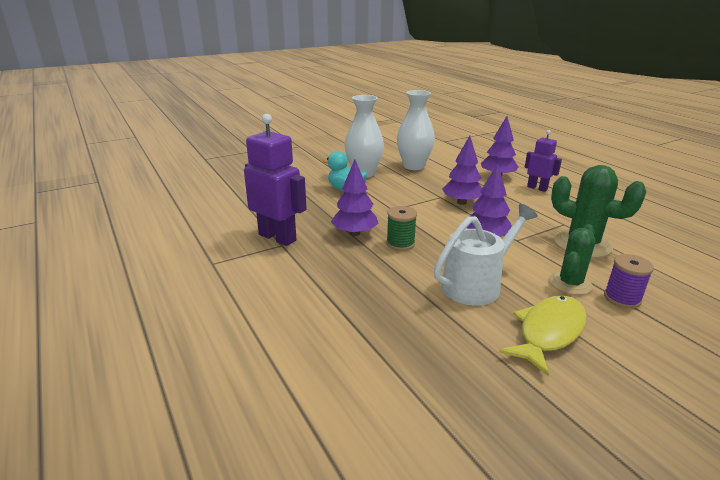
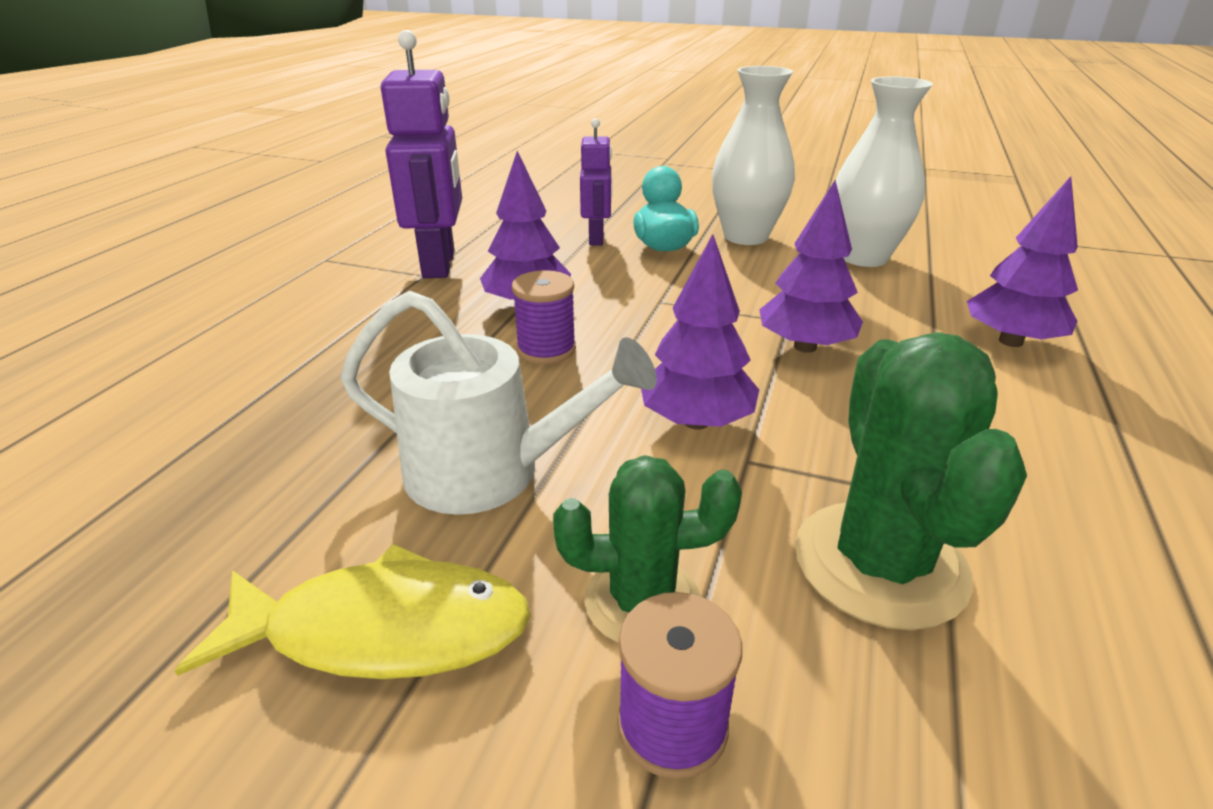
camera: 50 degrees right, 5 degrees up
(400, 243) = (546, 349): green spool -> purple spool
(537, 188) = (1062, 405): purple robot -> purple robot (597, 239)

